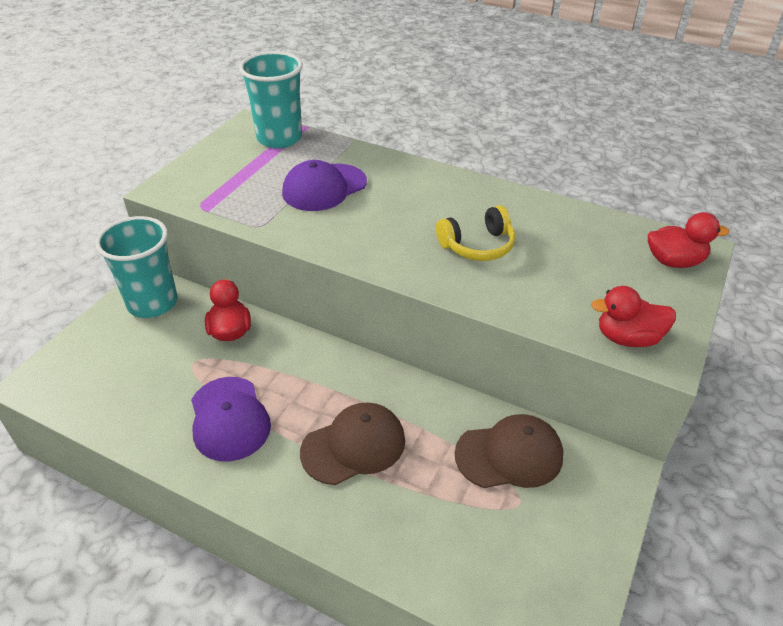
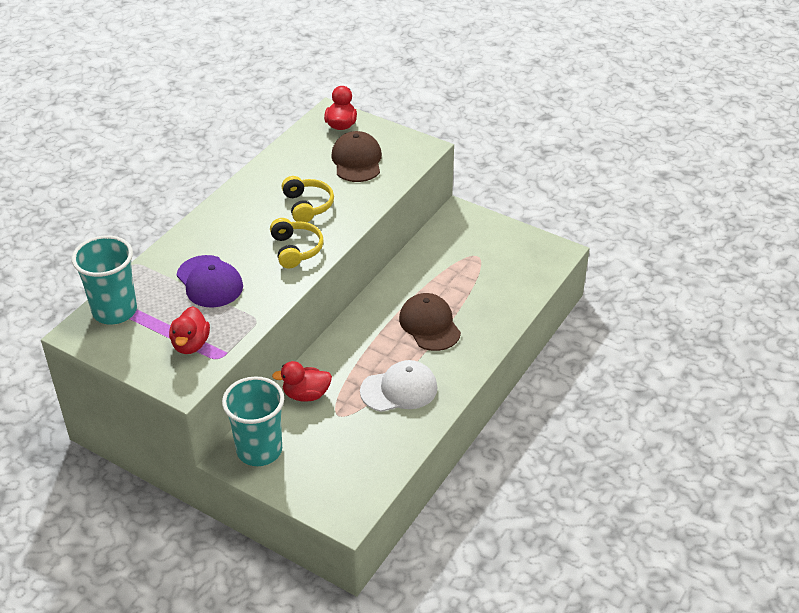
camera: 85 degrees left, 0 degrees up
(229, 418) = (399, 389): purple cap -> white cap
(387, 244) = (296, 249): none -> yellow headphones
(509, 455) = (443, 255): brown cap -> brown cap (357, 160)
(627, 338) = (408, 157): red duck -> red duck (191, 344)

